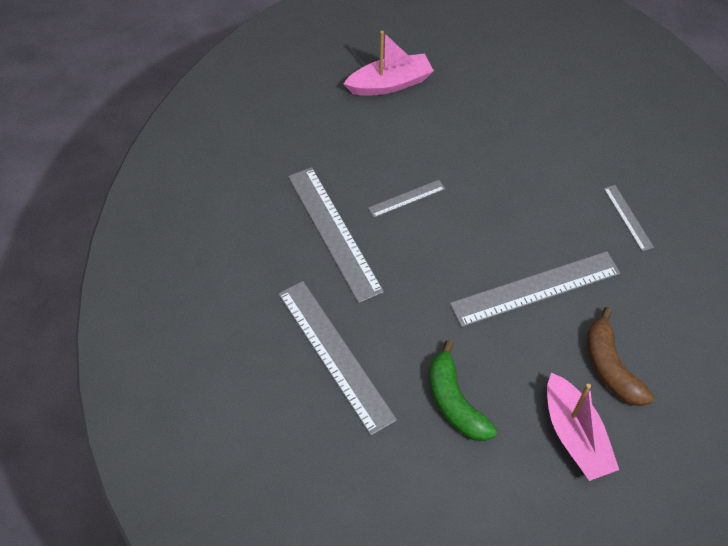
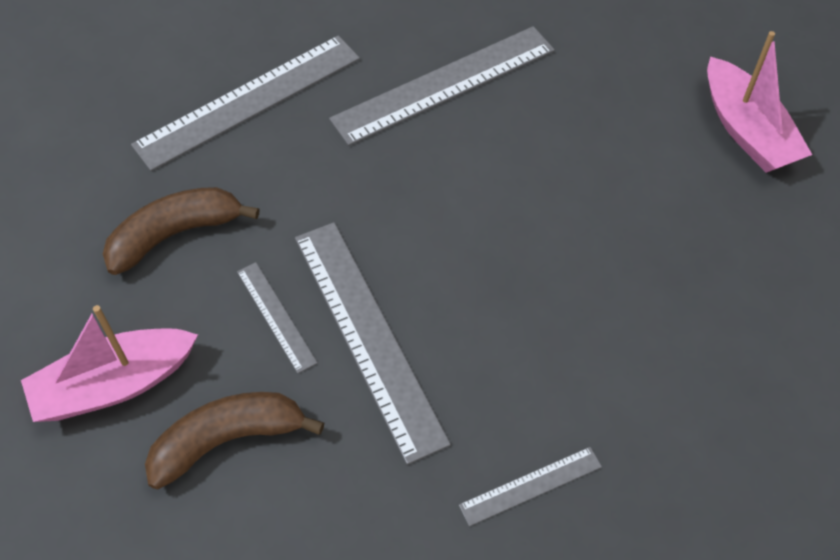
camera: 85 degrees right, 0 degrees up
(406, 198) = (518, 164): grey ruler -> grey ruler (276, 316)
(455, 402) = (175, 235): green banana -> brown banana

